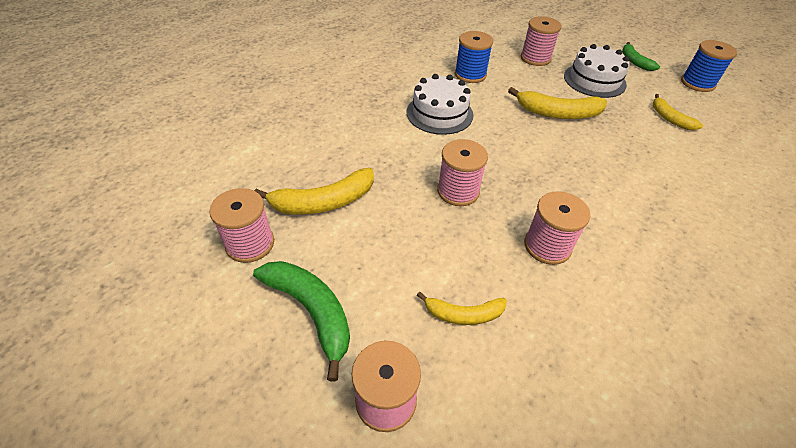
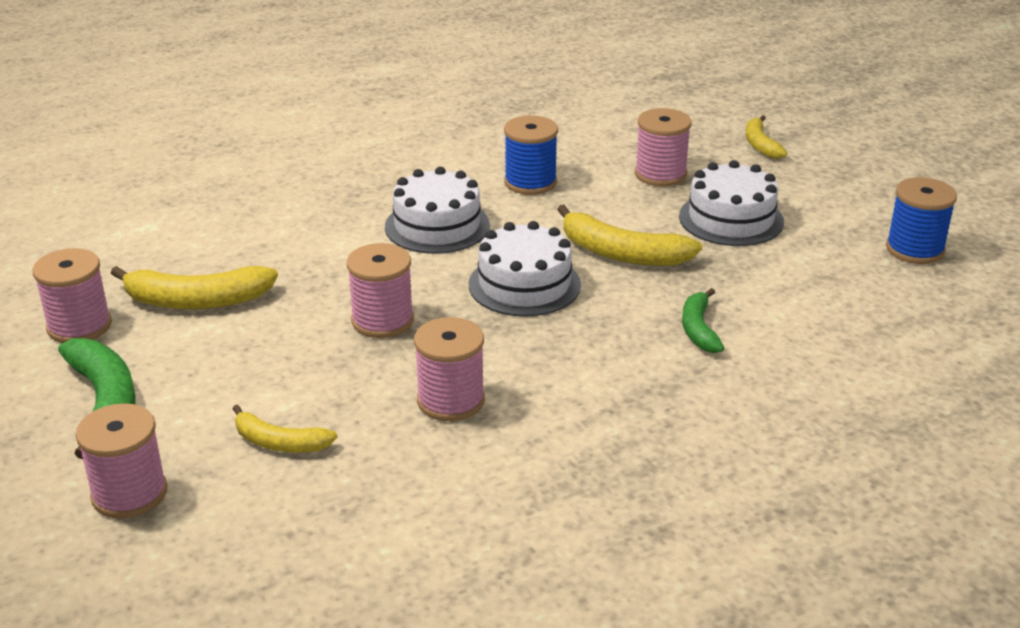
camera: 20 degrees right, 15 degrees down
(522, 145) = (524, 284): none -> white cake
(634, 61) = (833, 202): green banana -> green banana (699, 329)
(670, 118) = (805, 289): yellow banana -> yellow banana (760, 145)

